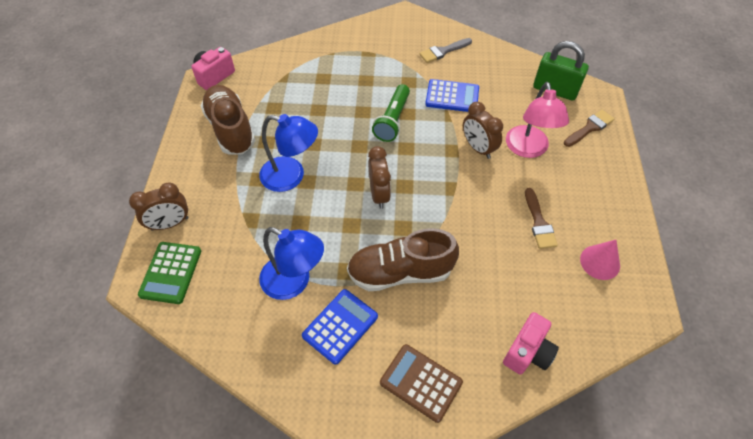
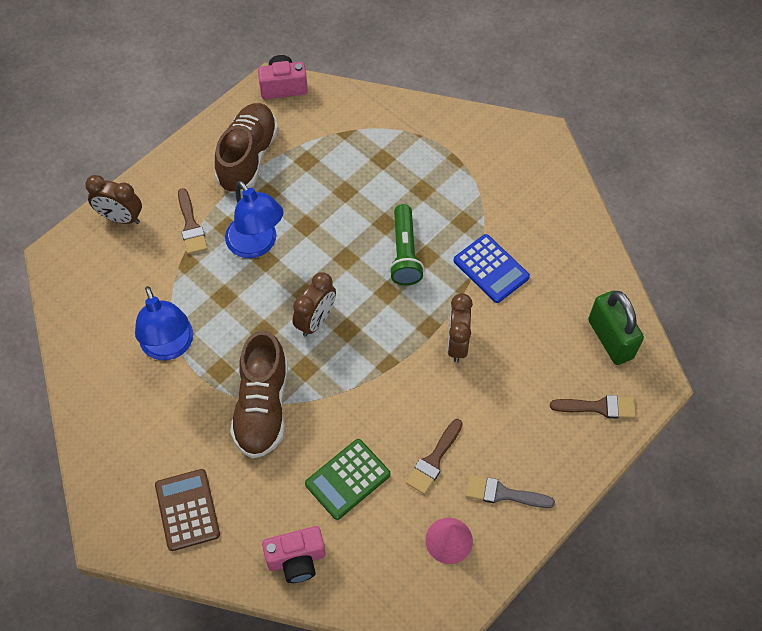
camera: 40 degrees right, 5 degrees up
(171, 273) = (85, 264): green calculator -> green calculator (347, 479)
(231, 195) = (191, 226): none -> brown brush
(340, 326) = (170, 413): blue calculator -> none
(392, 120) = (404, 253): green flashlight -> green flashlight turned 60 degrees counterclockwise
(400, 272) = (262, 406): brown shoe -> brown shoe turned 120 degrees counterclockwise
(443, 51) = (537, 210): grey brush -> grey brush (503, 493)
(528, 149) = (506, 381): pink lamp -> none

